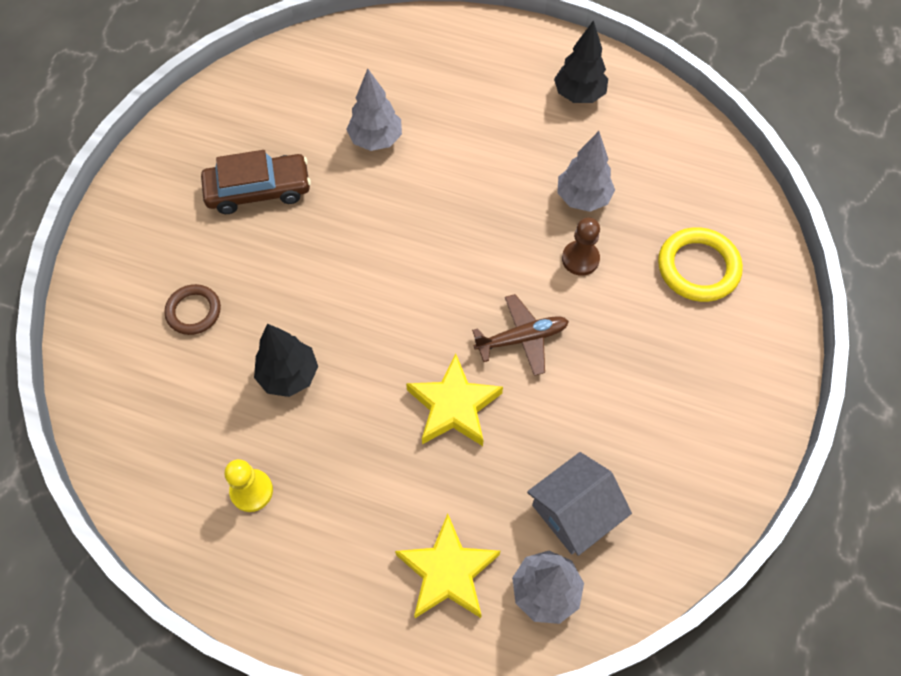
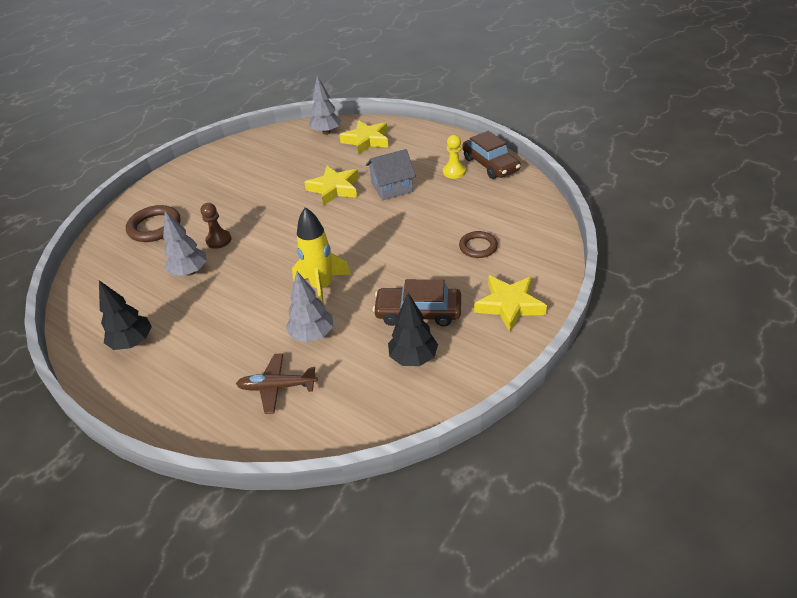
camera: 160 degrees left, 20 degrees down
(148, 219) = (509, 305): none -> yellow star
(186, 526) = (490, 164): none -> brown car
(289, 375) = (422, 211): black tree -> black tree (413, 358)
(391, 204) = (322, 288): none -> yellow rocket
(522, 338) = (280, 210): brown plane -> brown plane (277, 387)
(574, 512) = (298, 150): grey house -> grey house (391, 187)
(698, 268) = (155, 227): yellow ring -> brown ring

